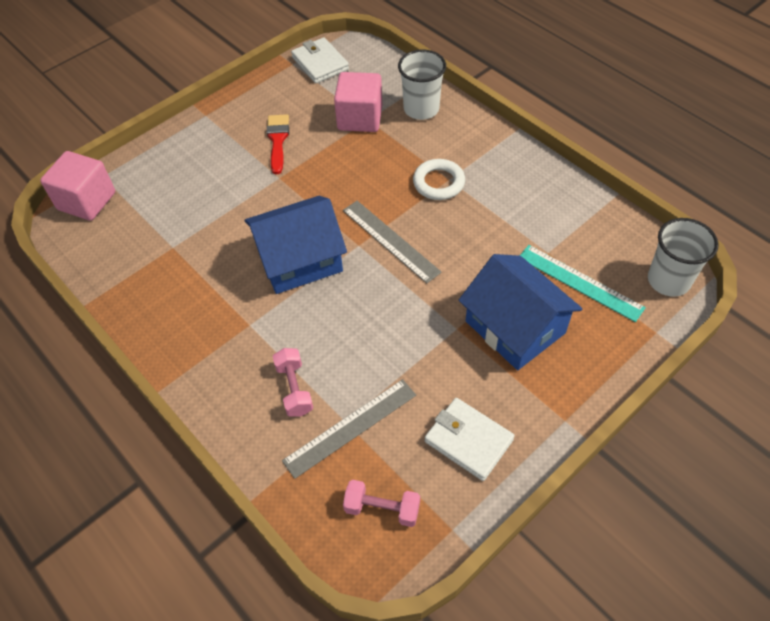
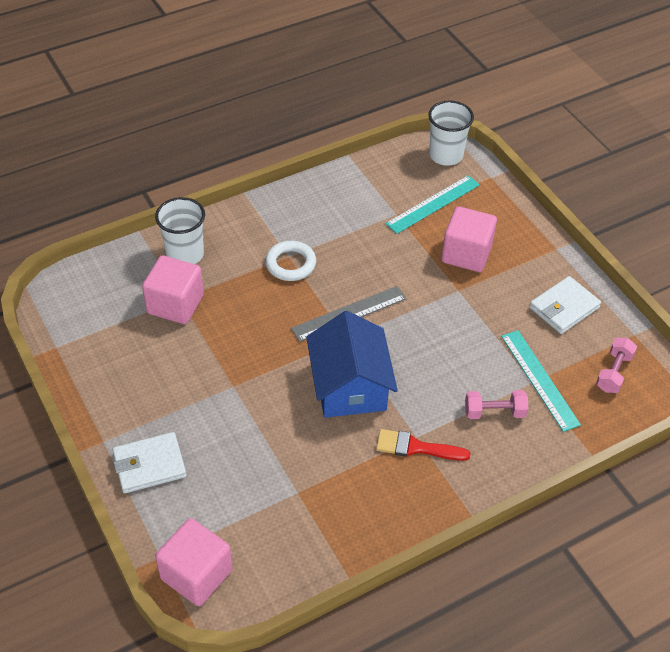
camera: 80 degrees left, 5 degrees down
(277, 140) = (177, 379): red brush -> red brush (415, 447)
(320, 63) = (70, 322): white wallet -> white wallet (149, 465)
(350, 427) = (539, 379): grey ruler -> turquoise ruler
(515, 327) = (466, 254): blue house -> pink cube

